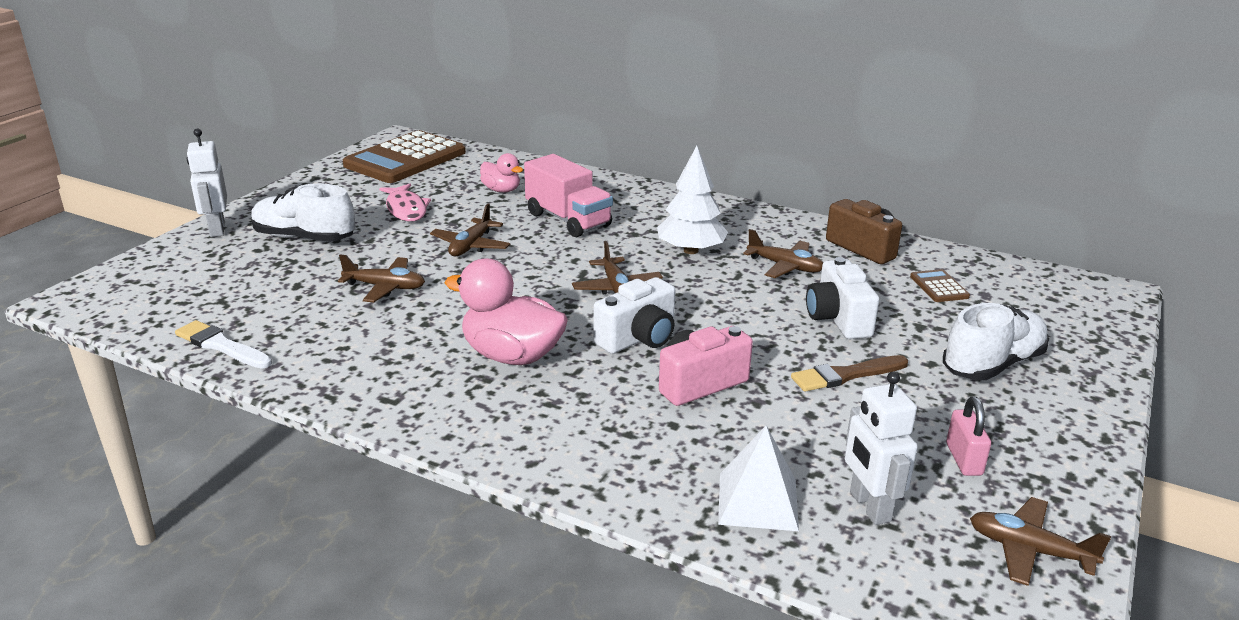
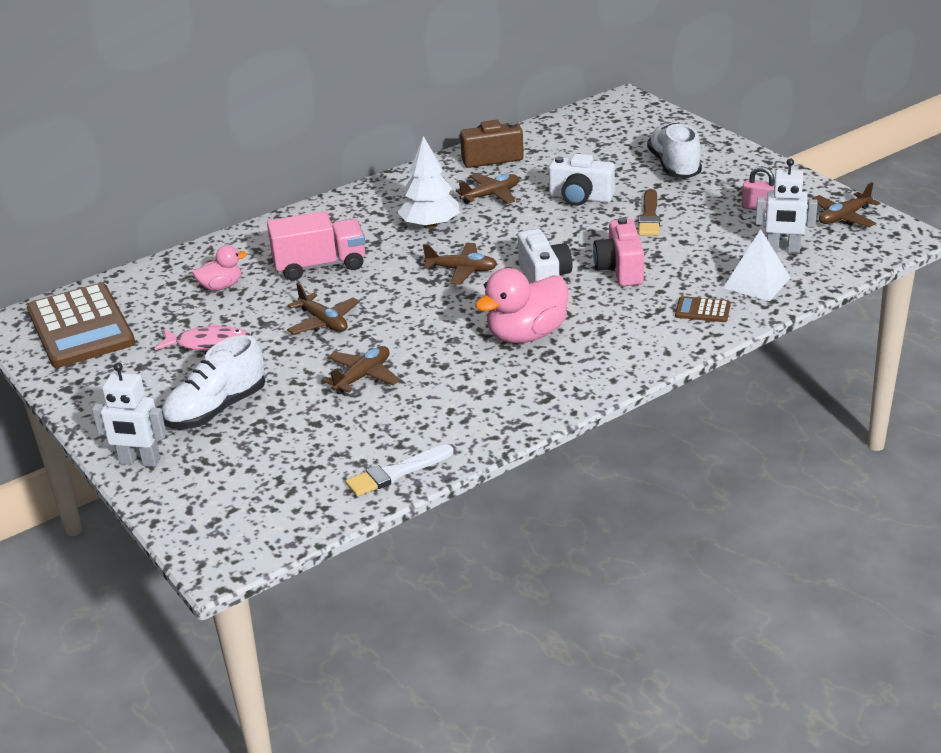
camera: 60 degrees left, 5 degrees up
(939, 287) = (569, 150): brown calculator -> brown calculator (702, 310)

